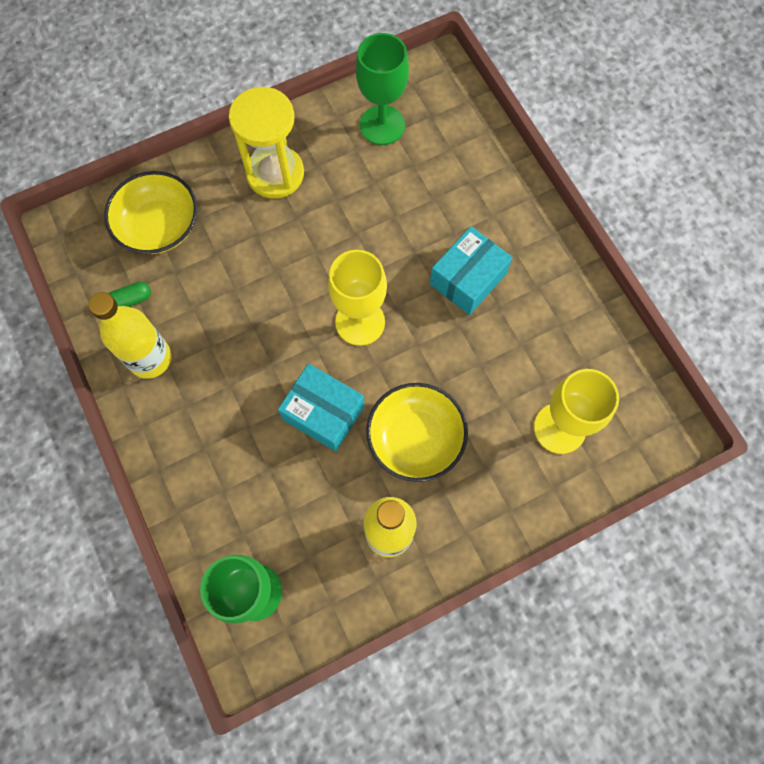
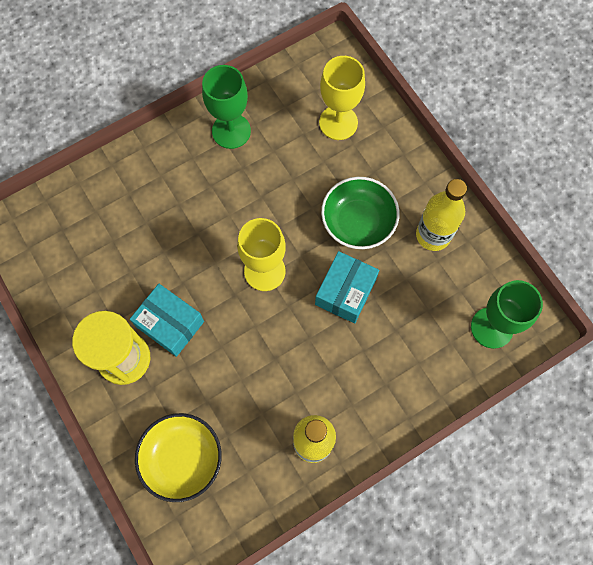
camera: 95 degrees left, 0 degrees up
(131, 300) = (258, 471): green capsule -> none
(382, 125) = (71, 270): green goblet -> green goblet (231, 131)
(415, 438) = (358, 221): yellow bowl -> green bowl
(468, 279) = (220, 191): turquoise box -> turquoise box (170, 324)

